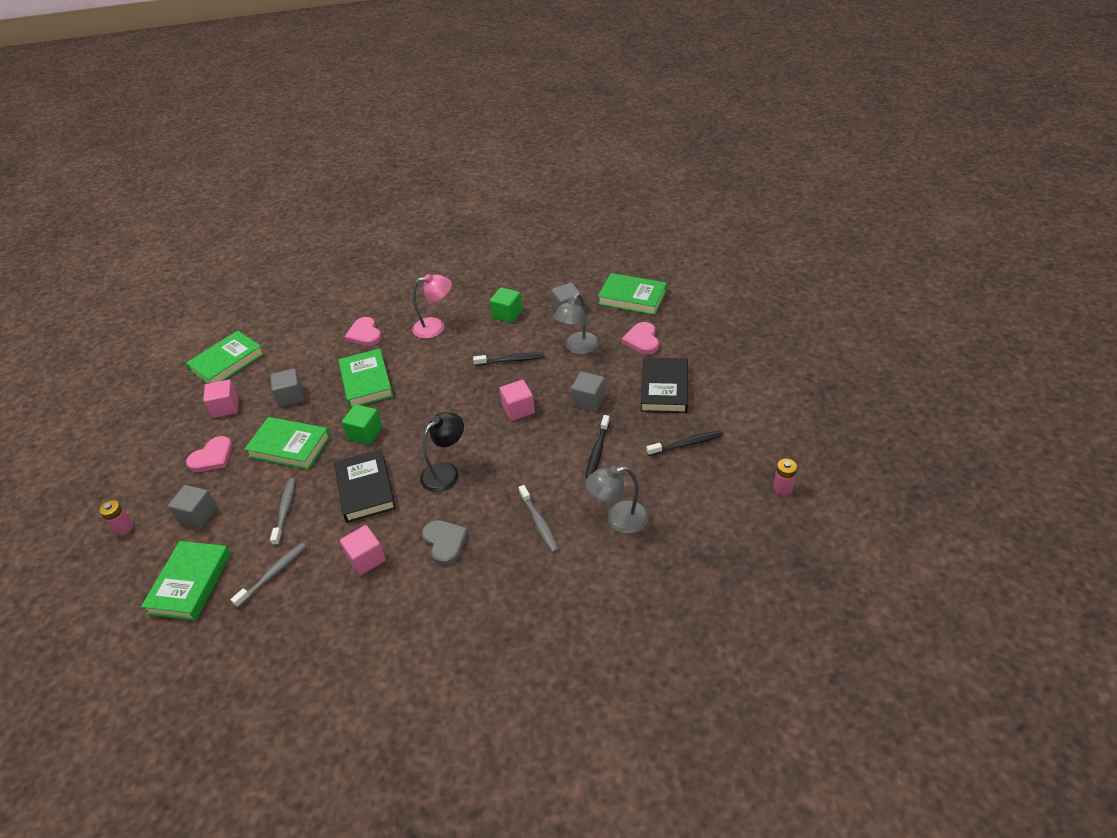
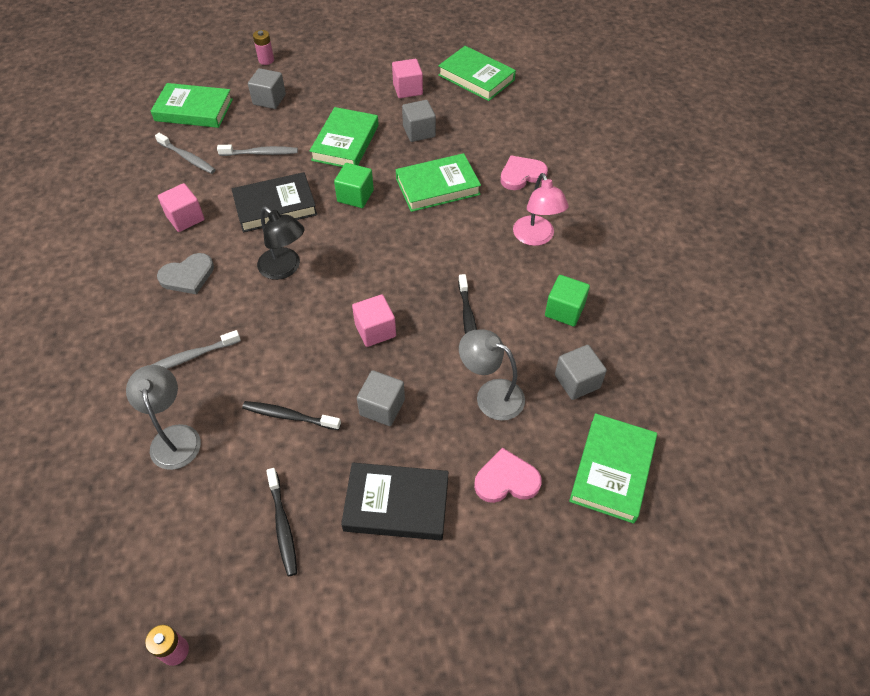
camera: 85 degrees right, 10 degrees up
(212, 457) = (340, 94): pink heart -> none

